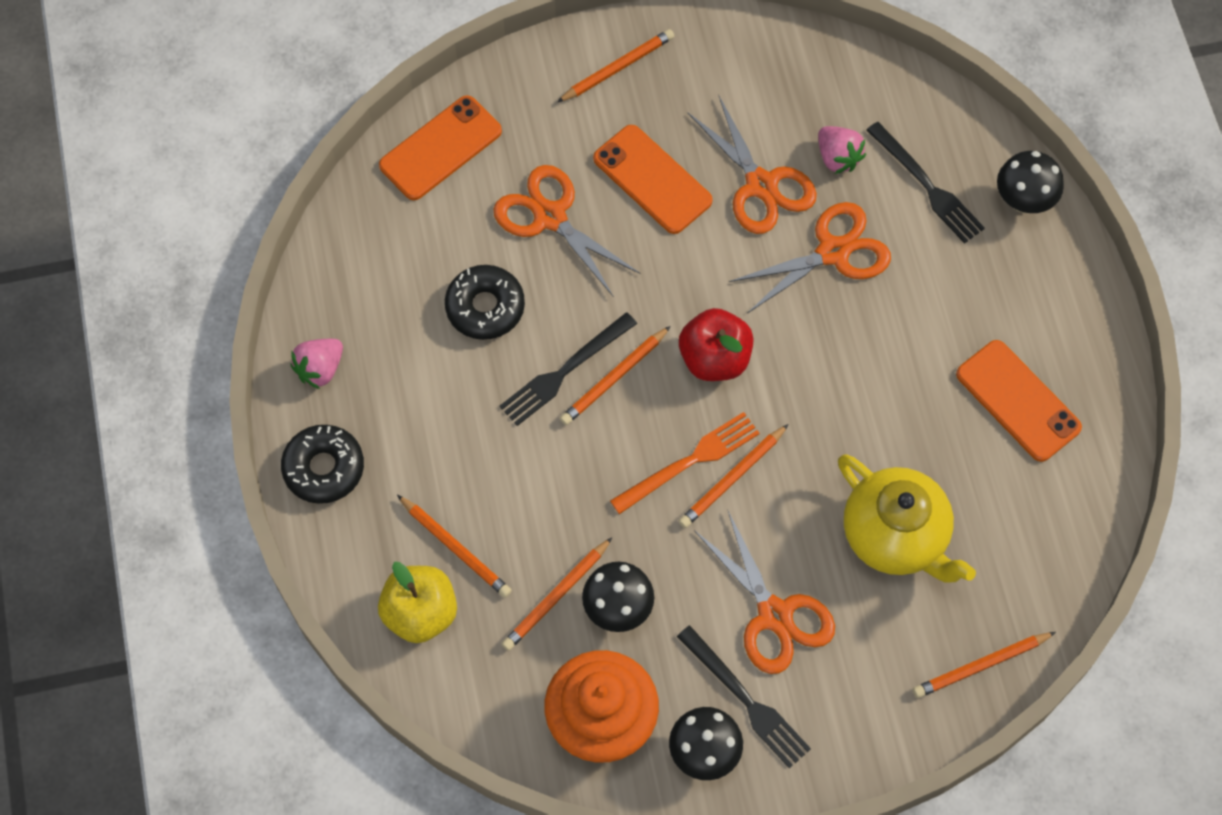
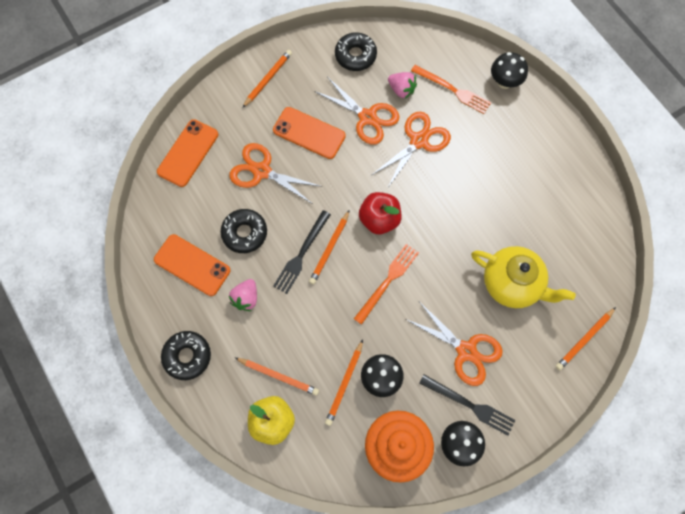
camera: 20 degrees left, 5 degrees up
(320, 369) = (165, 299): pink strawberry -> pink strawberry (246, 298)
(732, 479) = (414, 282): orange pencil -> none
(781, 75) = (355, 55): none -> black donut
(927, 186) = (453, 90): black fork -> orange fork
(1017, 401) = (544, 188): orange phone -> orange phone (192, 265)

